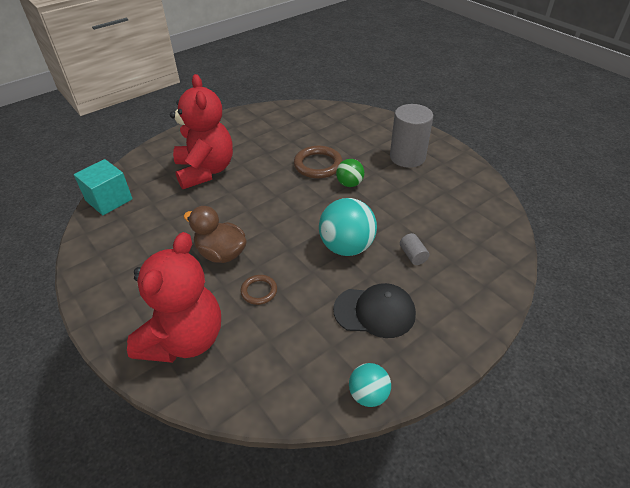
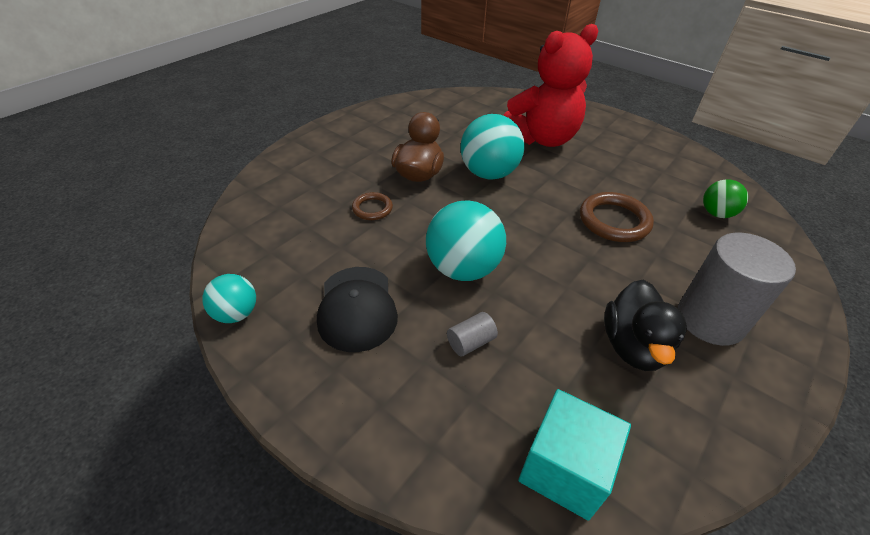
camera: 75 degrees right, 0 degrees up
(109, 200) = (467, 98): turquoise cube -> turquoise cube (564, 468)
(184, 339) = (306, 175): red teddy bear -> none
(240, 211) = (488, 173): none -> turquoise ball
(349, 184) = (593, 257): green ball -> green ball (716, 213)
(422, 190) = (633, 346): none -> black duck

